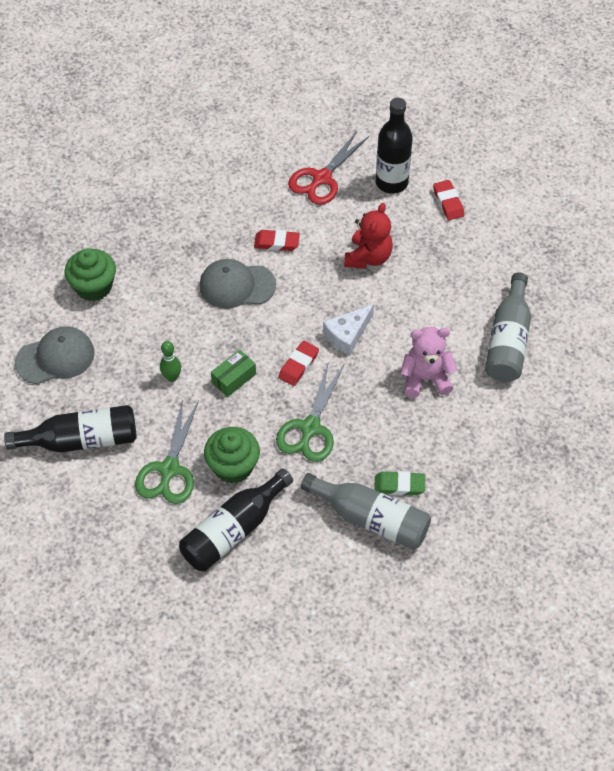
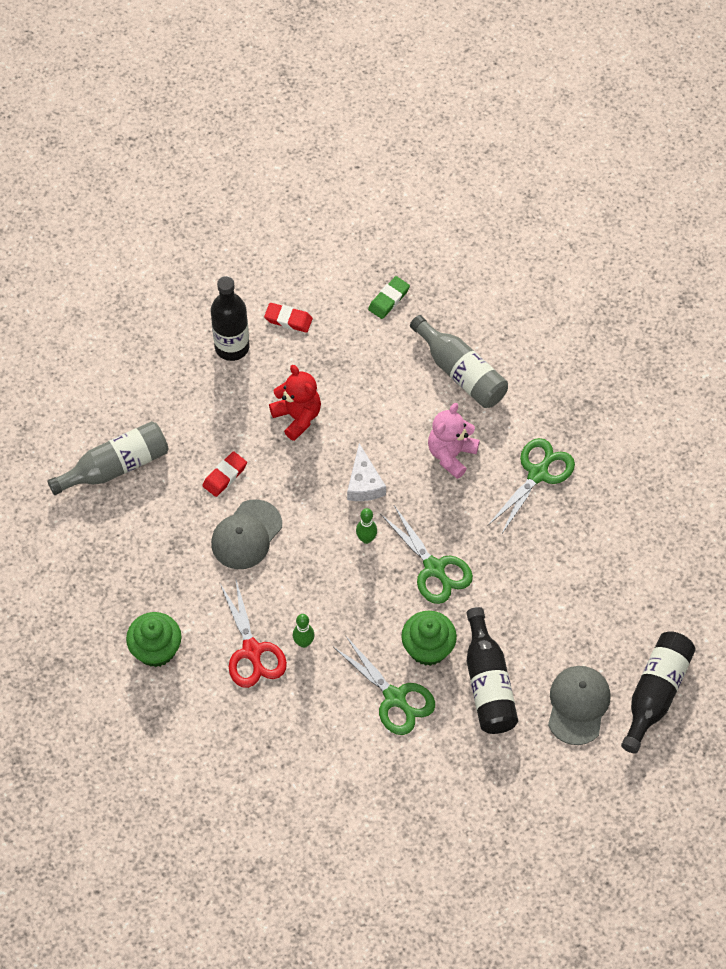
camera: 55 degrees left, 5 degrees up
(55, 357) = (210, 723): grey cap -> grey cap (578, 705)
(81, 440) = (314, 750): black bottle -> black bottle (655, 693)
(234, 378) = (341, 595): green box -> none
(298, 365) = (366, 539): red eraser -> green bowling pin
(321, 178) = (182, 397): red scissors -> red scissors (252, 651)
(371, 519) = (550, 578): grey bottle -> grey bottle (116, 466)
(399, 485) = (535, 538): green eraser -> green eraser (389, 299)
(463, 451) = (538, 473): none -> green scissors

